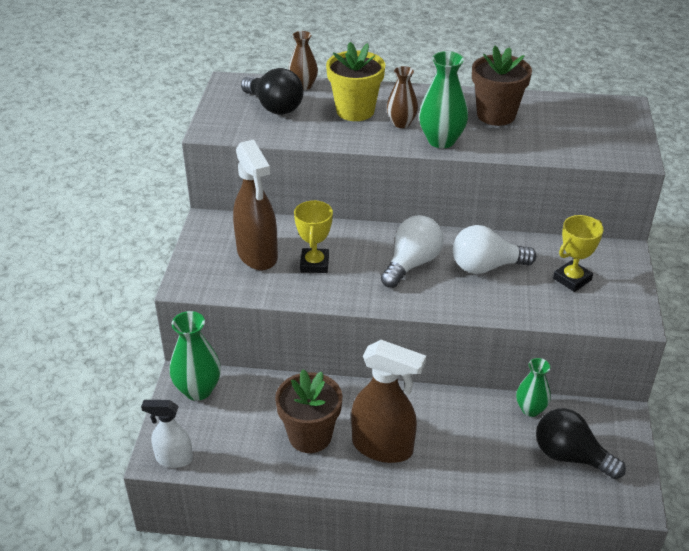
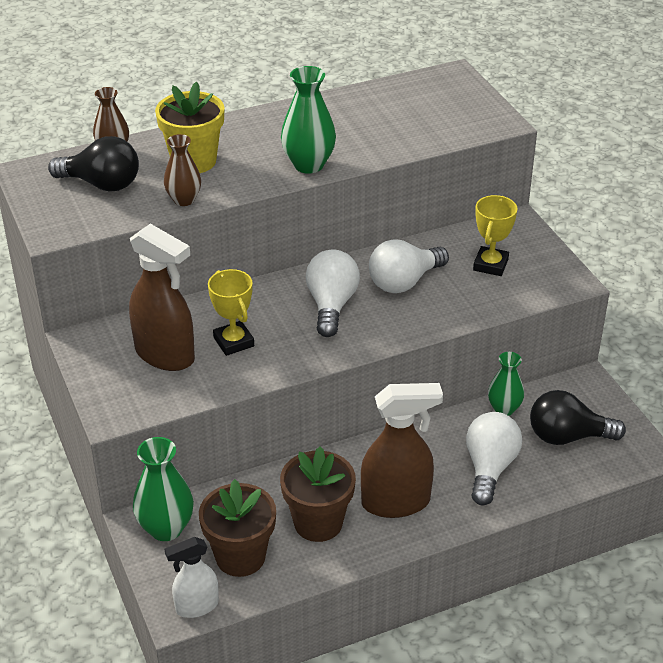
camera: 30 degrees left, 0 degrees up
(401, 123) = (253, 159): brown vase -> brown vase (184, 200)
(481, 453) = (489, 468): none -> white light bulb
(496, 115) = (340, 121): brown flower pot -> brown flower pot (240, 557)

